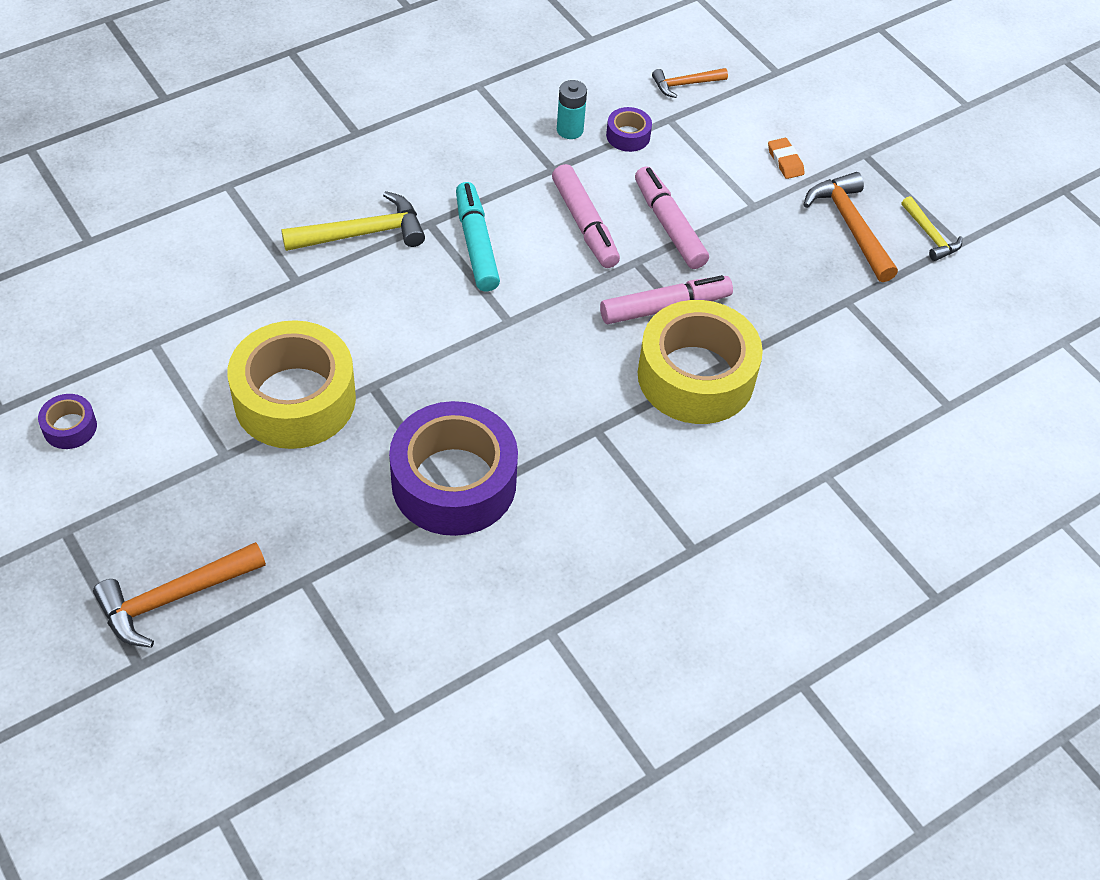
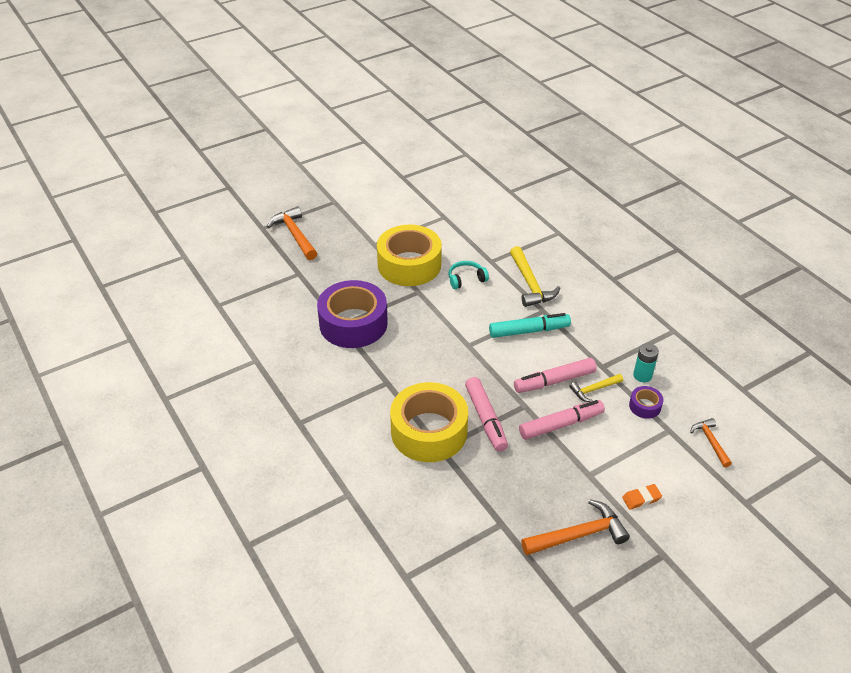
camera: 95 degrees right, 10 degrees down
(70, 427) = (392, 197): purple tape -> none
(343, 317) = (466, 279): none -> turquoise headphones
(930, 235) = (578, 590): yellow hammer -> yellow hammer (594, 390)

